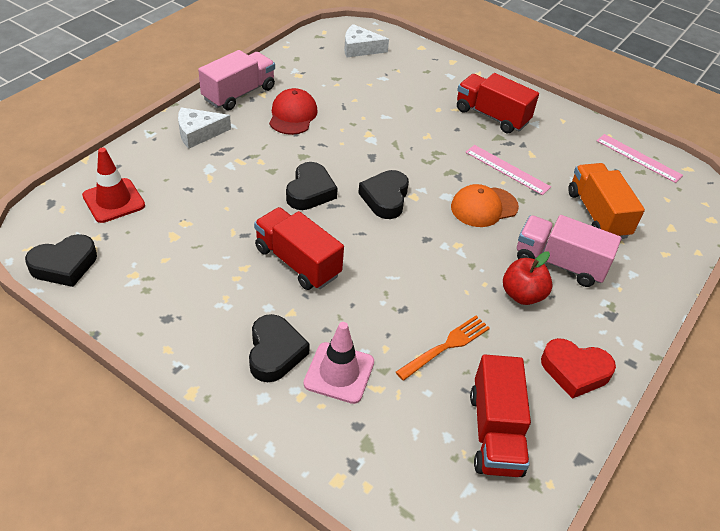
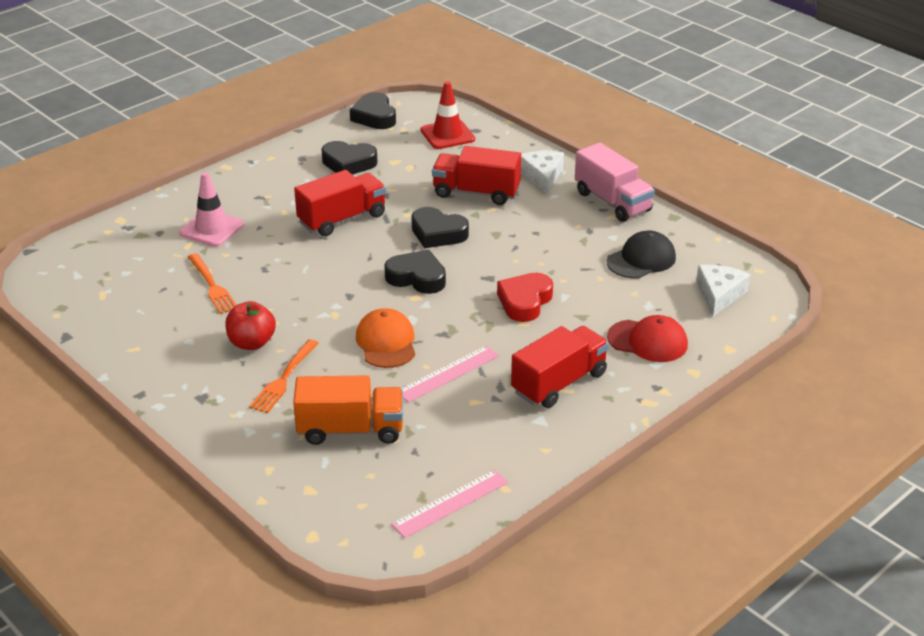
camera: 105 degrees right, 10 degrees down
(275, 352) = (246, 202): black heart -> black heart (348, 163)
(293, 115) = (570, 233): red cap -> red cap (647, 341)
(324, 80) = (641, 260): none -> black cap
(495, 432) = (115, 296): red truck -> red truck (476, 193)
(559, 263) = (284, 379): pink truck -> orange fork
(575, 371) = (149, 355): red heart -> red heart (525, 302)

